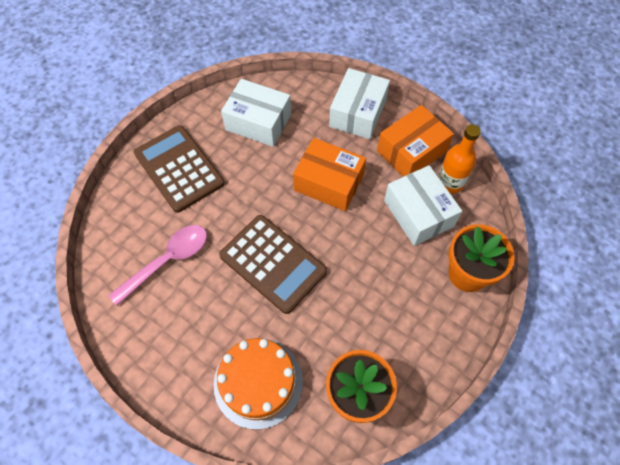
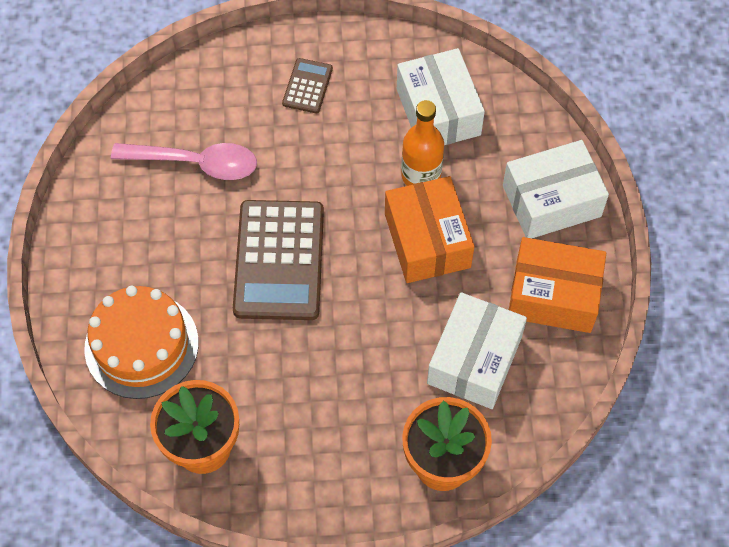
camera: 50 degrees right, 0 degrees up
(179, 169) = (307, 86): brown calculator -> brown calculator, size x0.48
(450, 182) = (550, 365): orange bottle -> orange bottle (421, 175)

